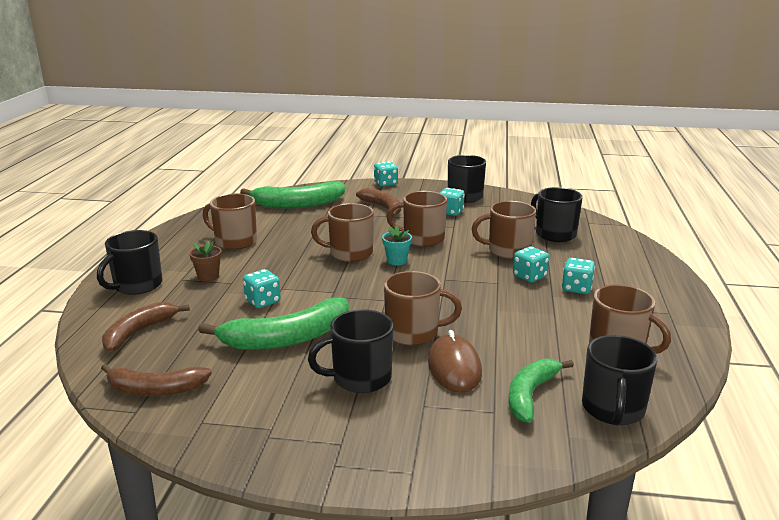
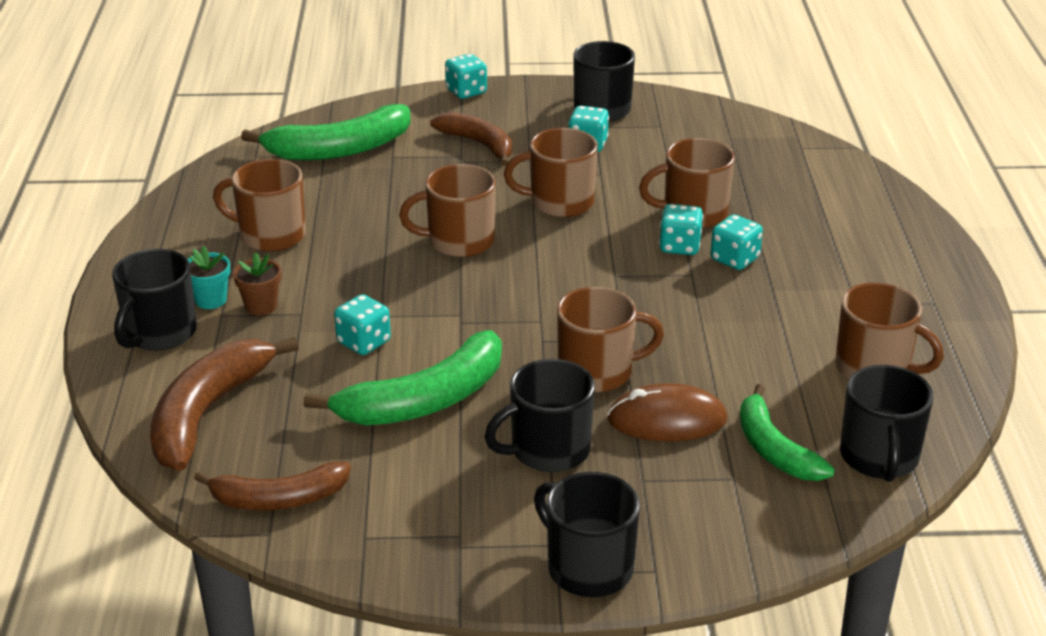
camera: 10 degrees left, 10 degrees up
(138, 332) = (207, 413): brown banana -> brown banana, size x1.51
(397, 261) = (534, 249): turquoise flower pot -> turquoise flower pot (210, 300)
(454, 367) = (667, 420): brown mouse -> brown mouse turned 75 degrees counterclockwise
(530, 395) = (774, 449): green banana -> green banana turned 45 degrees counterclockwise
(554, 234) = (755, 175): black mug -> black mug (588, 568)
(576, 288) = (804, 273): turquoise dice -> turquoise dice (680, 246)

